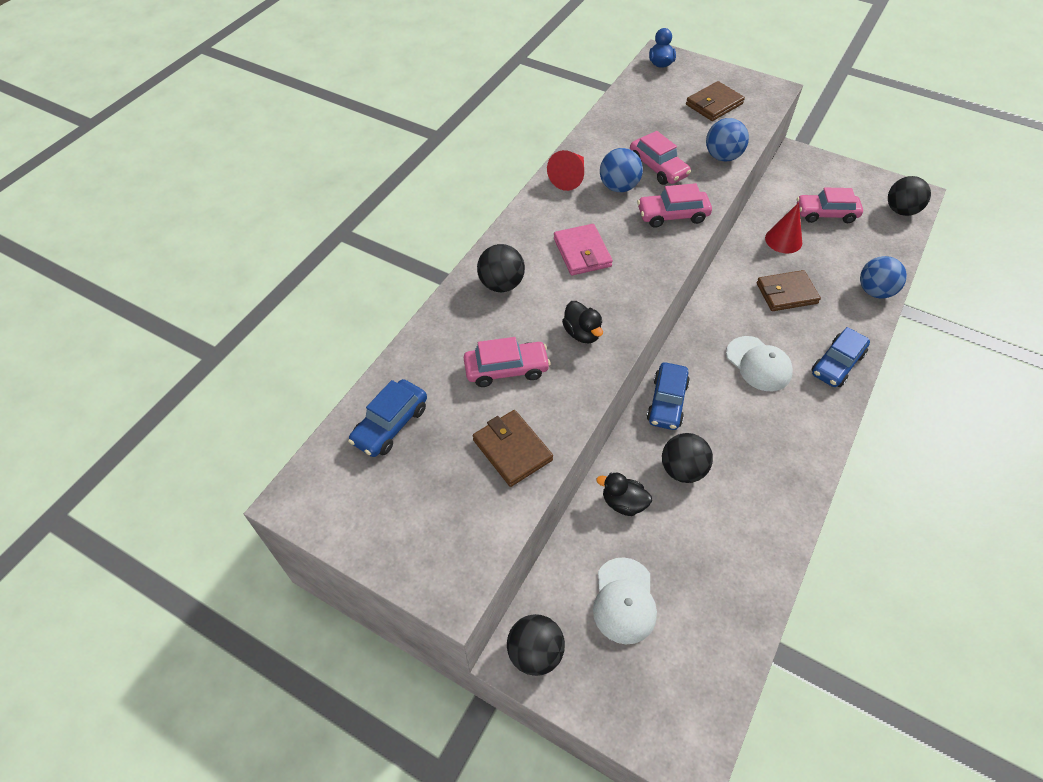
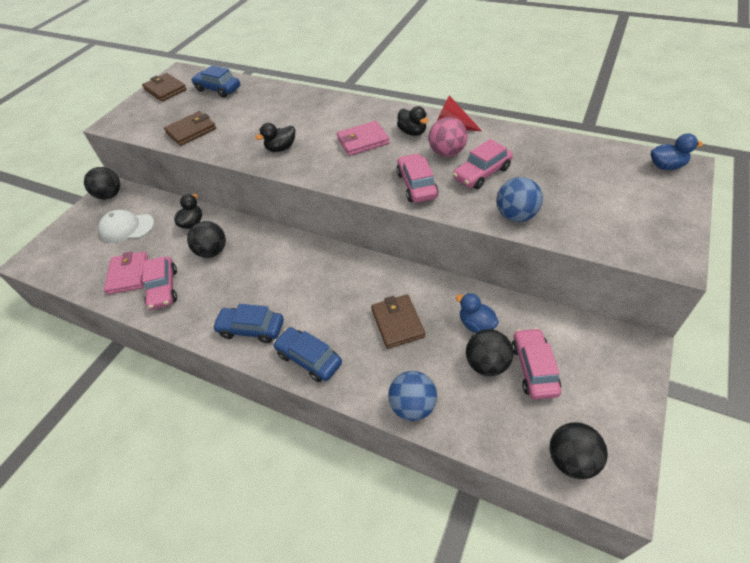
camera: 90 degrees right, 5 degrees down
(501, 284) = (327, 110): black ball -> black ball (486, 364)
(506, 369) = (252, 121): pink car -> pink car (164, 288)
(573, 209) = (412, 132): none -> black duck
(618, 187) = (447, 153): blue ball -> pink ball
(667, 402) = (271, 241): blue car -> blue car (251, 329)
(714, 104) = (609, 208): brown wallet -> brown wallet (165, 90)
(724, 575) = (128, 275): none -> pink wallet
(758, 364) = (309, 298): white cap -> none
(783, 240) = (476, 324): red cone -> blue duck

